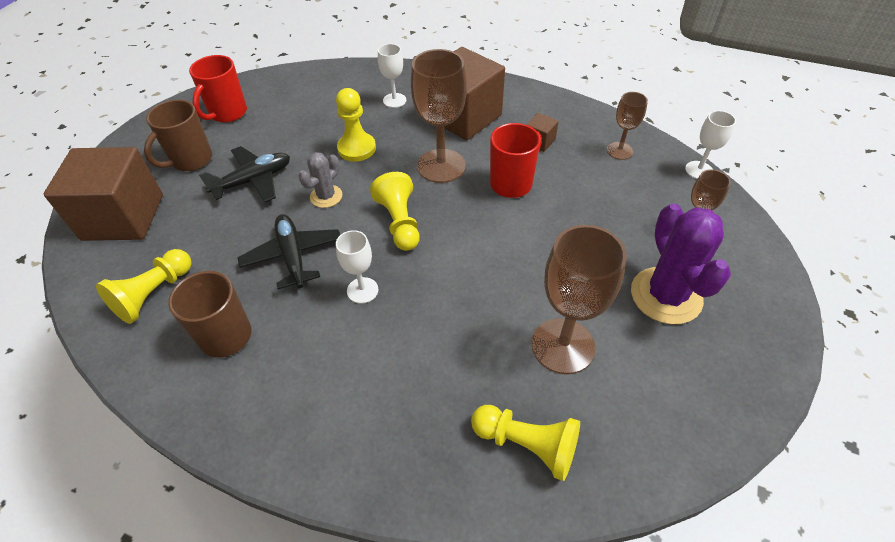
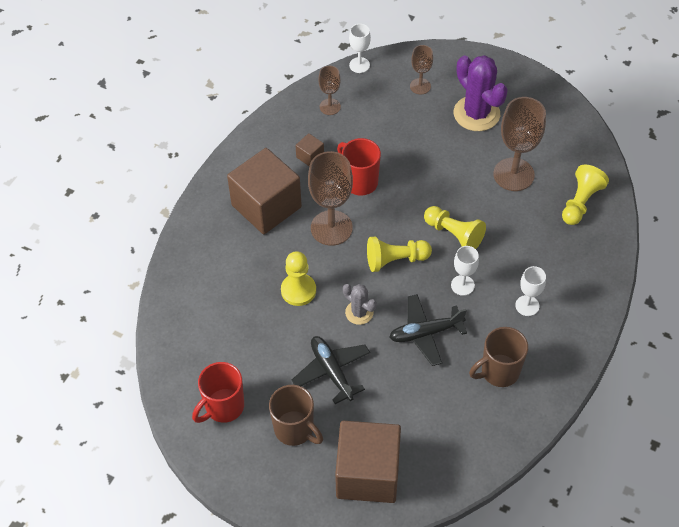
camera: 85 degrees left, 5 degrees up
(154, 294) = (458, 429): yellow pawn -> yellow pawn (454, 234)
(227, 113) = (223, 407): red mug -> red mug turned 105 degrees clockwise
(394, 100) = (230, 259): white goblet -> white goblet (527, 305)
(666, 295) = (476, 114): purple cactus -> purple cactus turned 60 degrees clockwise

